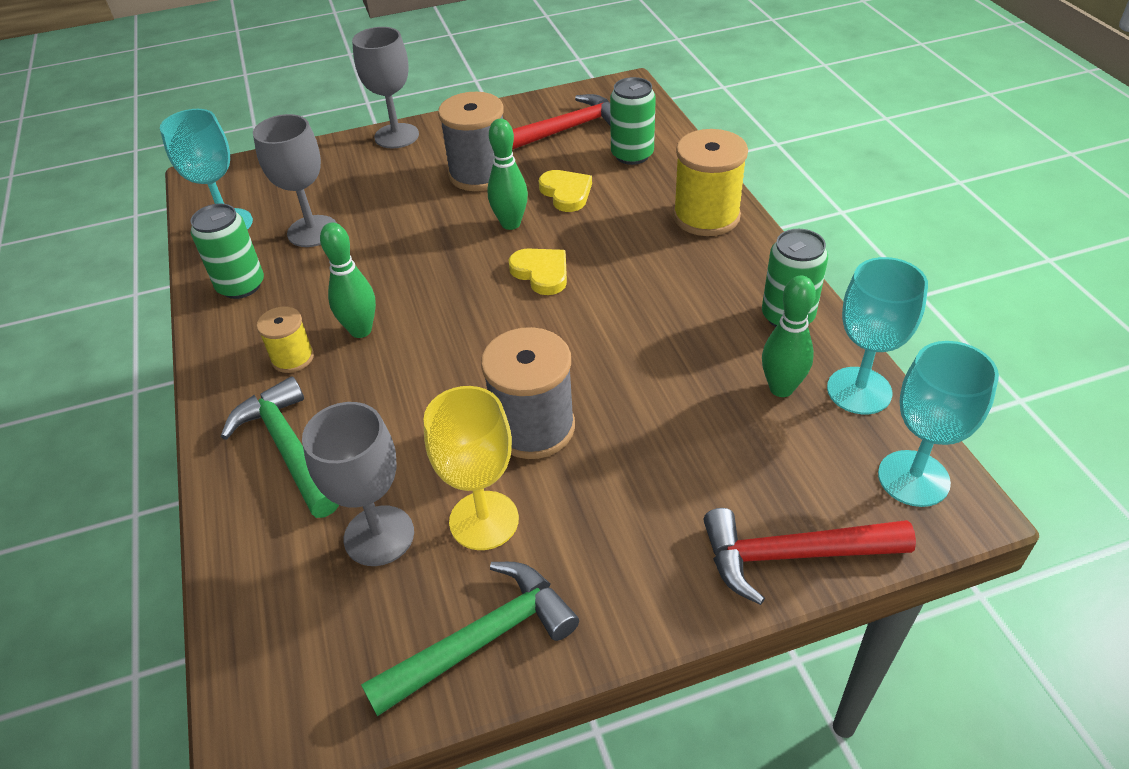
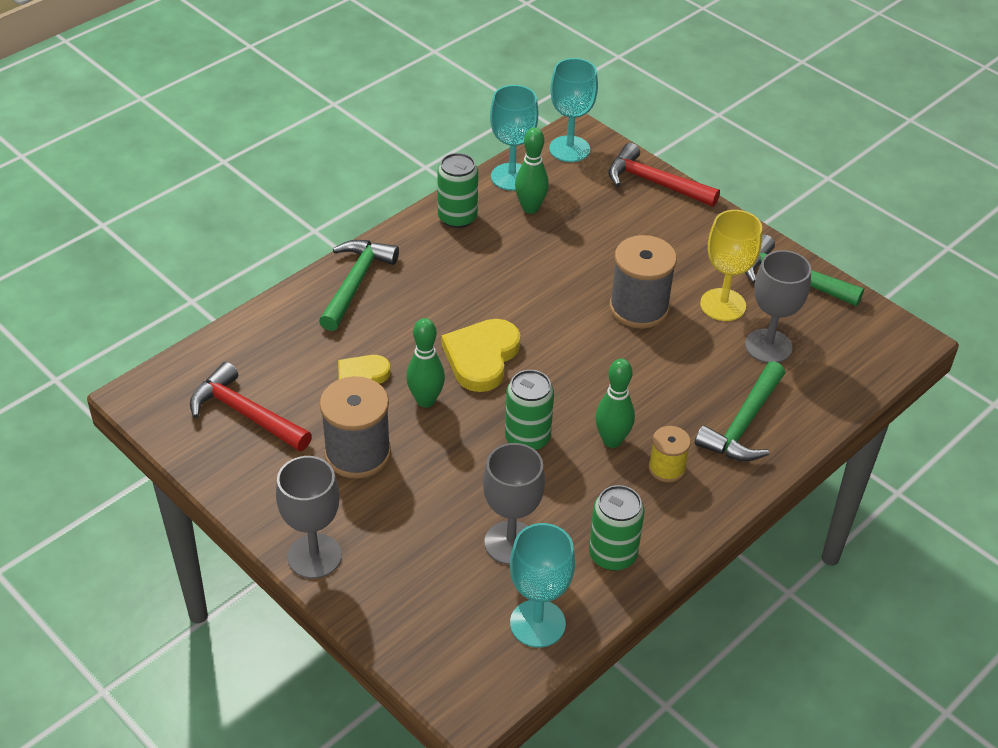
camera: 120 degrees left, 0 degrees up
(541, 273) = (481, 357): yellow heart -> yellow heart, size x1.51
(632, 155) = (277, 353): green can -> green can (527, 438)
(706, 216) = (355, 283): yellow spool -> green hammer
(791, 556) = (654, 183): red hammer -> red hammer turned 150 degrees clockwise

